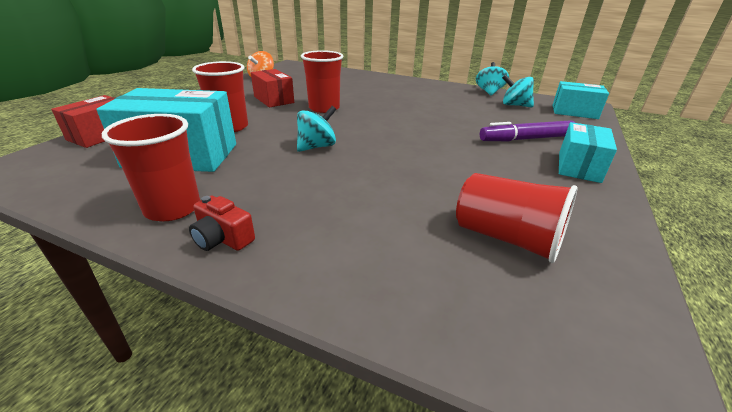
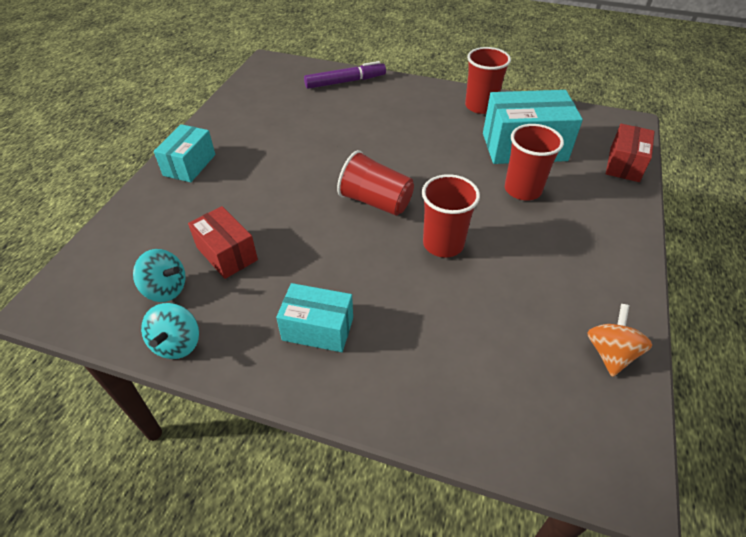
camera: 175 degrees right, 15 degrees up
(222, 238) = (437, 94): red camera -> none
(274, 99) = (524, 261): red box -> red box (227, 254)
(317, 147) = (420, 168): turquoise spinning top -> none
(506, 238) = (285, 105): red cup -> red cup (376, 201)
(526, 139) = (209, 201): purple marker -> purple marker (345, 82)
(574, 112) = (89, 277): turquoise box -> turquoise box (318, 329)

